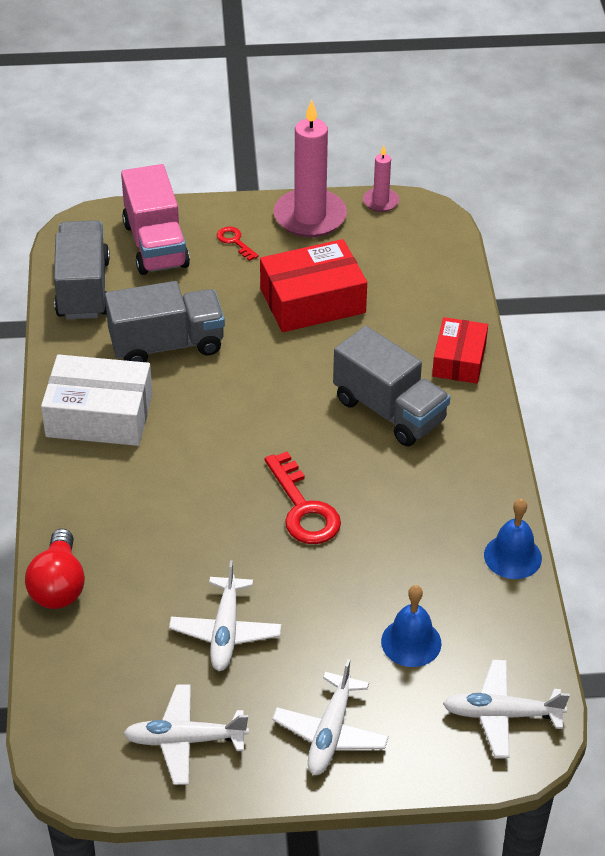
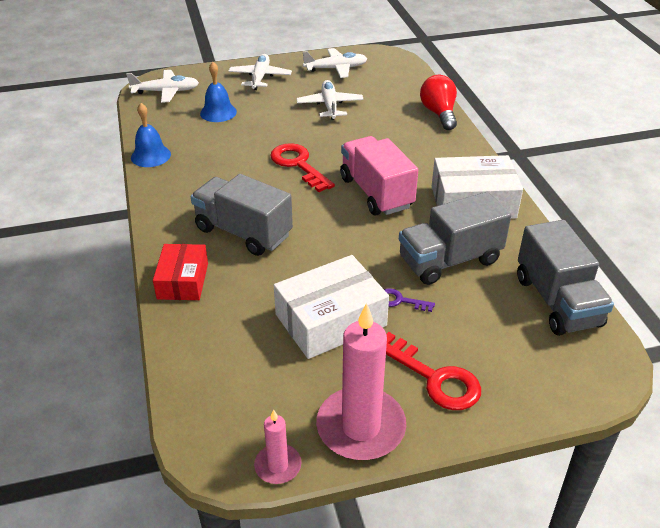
camera: 170 degrees right, 5 degrees down
(156, 245) = (517, 361): pink truck -> pink truck (376, 193)
(235, 241) = (434, 378): red key -> red key, size x1.92
(238, 310) = (400, 301): none -> purple key
(312, 301) = (330, 320): red box -> white box

